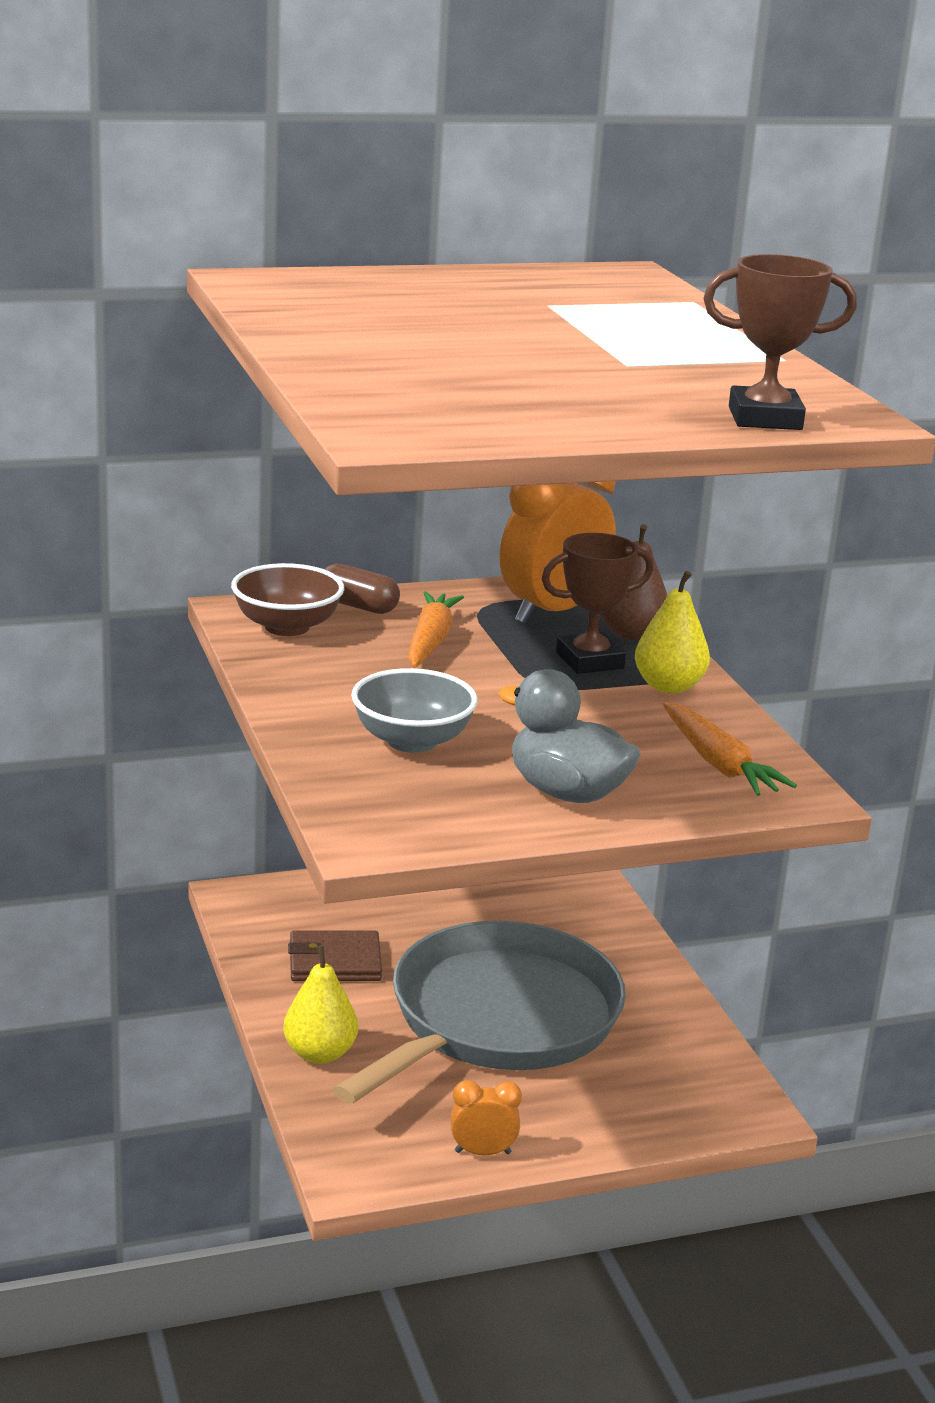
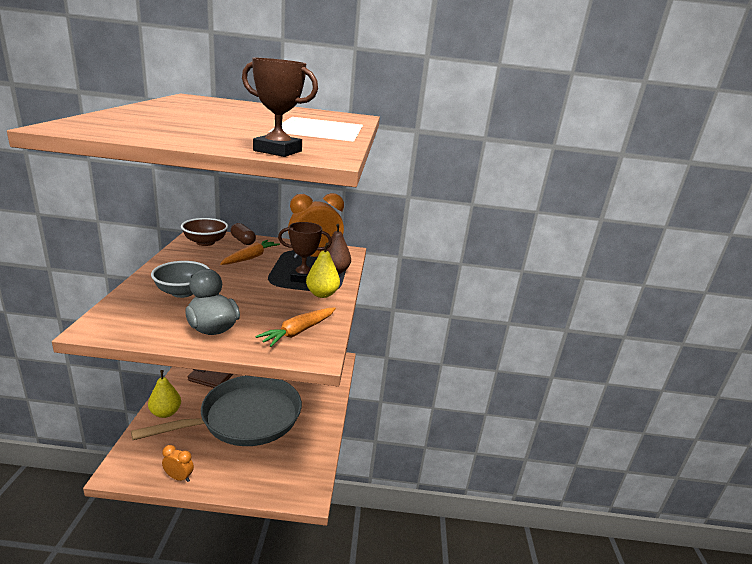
camera: 20 degrees right, 0 degrees up
(719, 764) = (298, 332): orange carrot -> orange carrot turned 45 degrees clockwise

